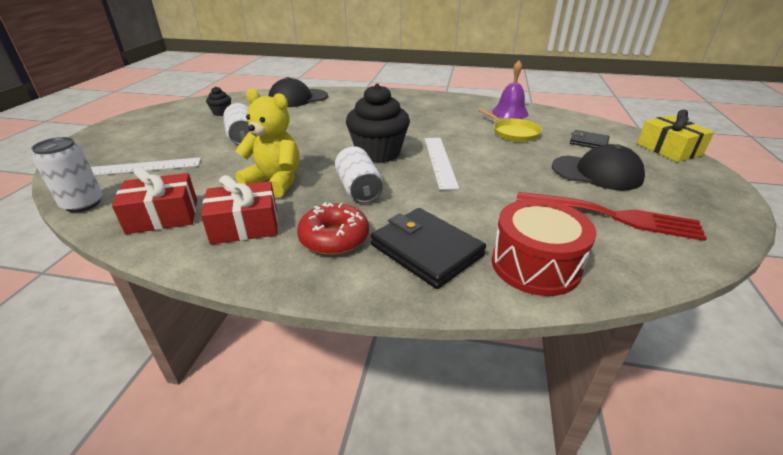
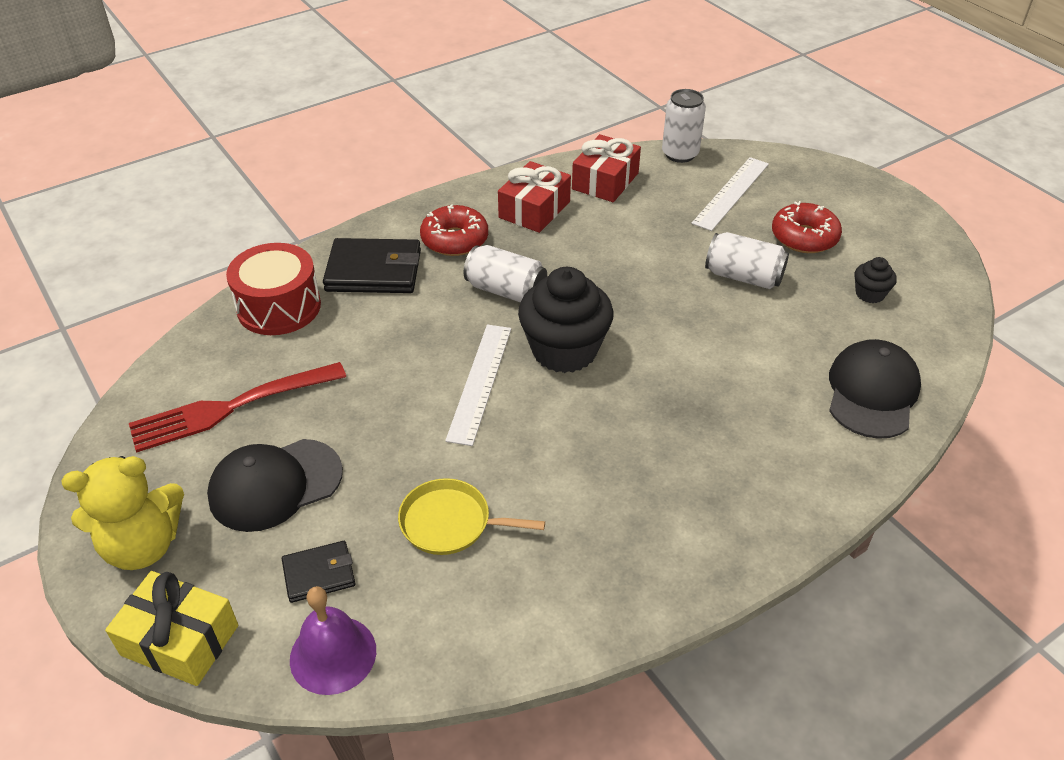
camera: 135 degrees right, 10 degrees up
(180, 136) = (804, 237): none -> red donut
(275, 182) = (591, 252): yellow teddy bear -> yellow teddy bear (143, 546)
(440, 161) = (480, 382): white ruler -> white ruler turned 60 degrees clockwise
(510, 112) = (514, 602): purple bell -> purple bell (333, 654)

